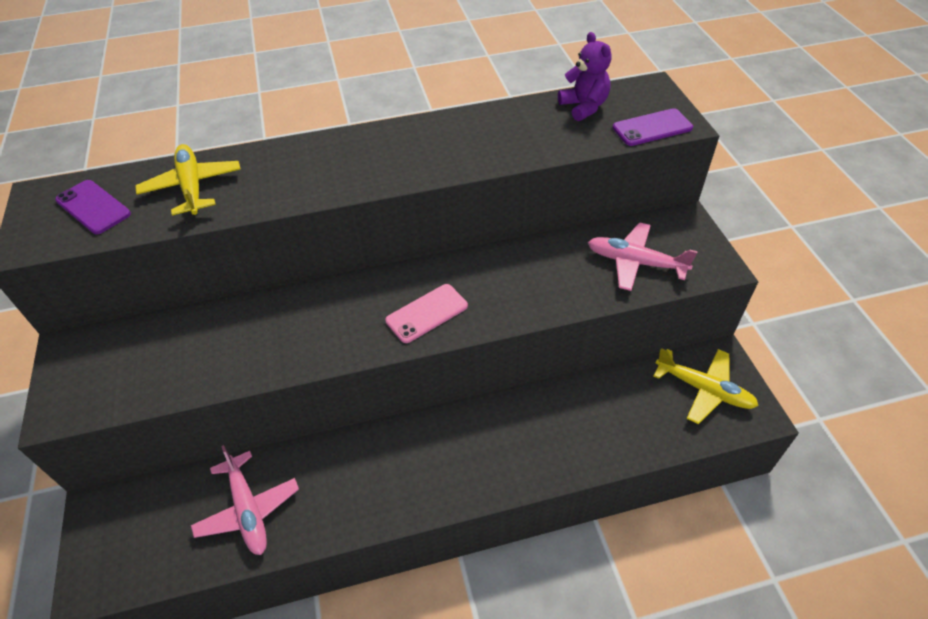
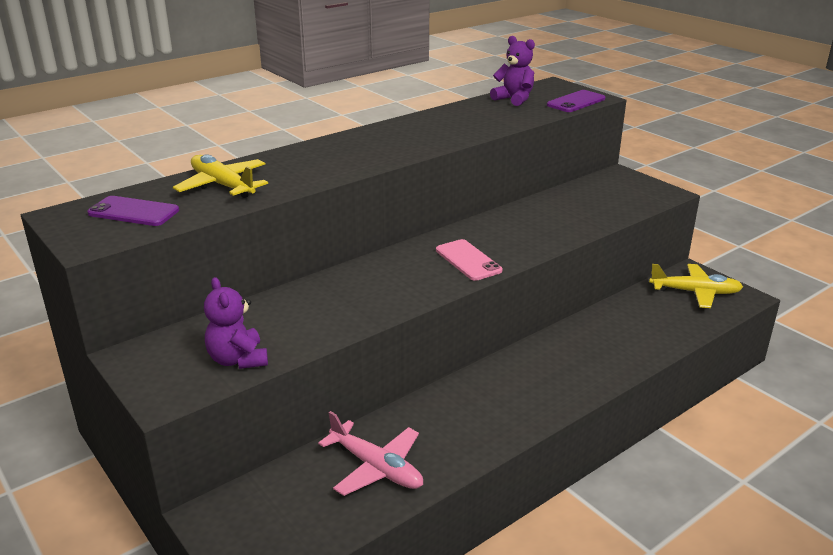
camera: 25 degrees left, 20 degrees down
(140, 384) = (238, 360): none -> purple teddy bear
(427, 313) = (468, 260): pink phone -> pink phone turned 60 degrees counterclockwise
(635, 262) = (604, 202): pink plane -> none

